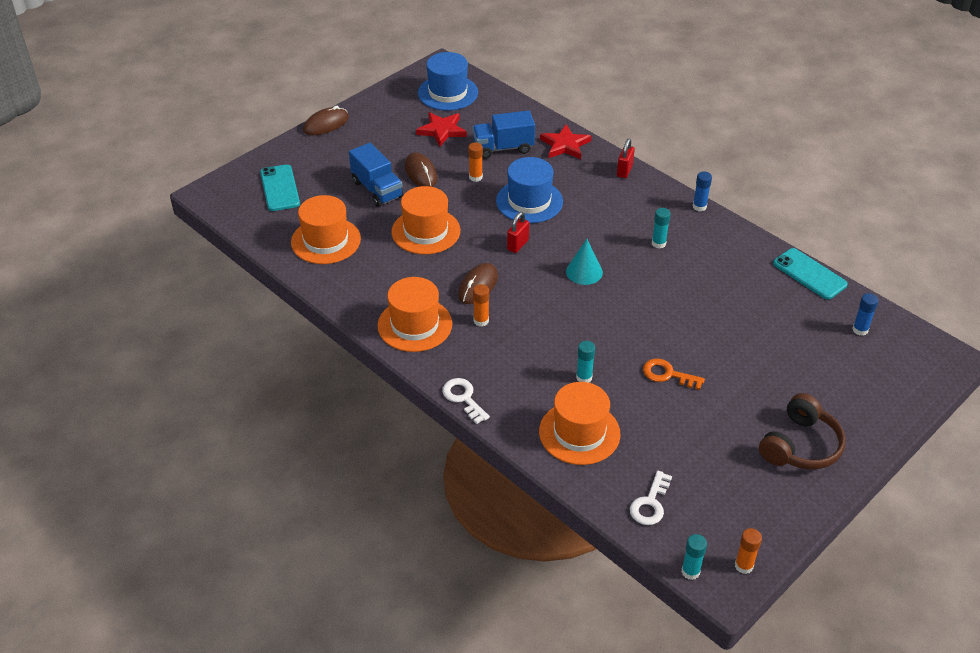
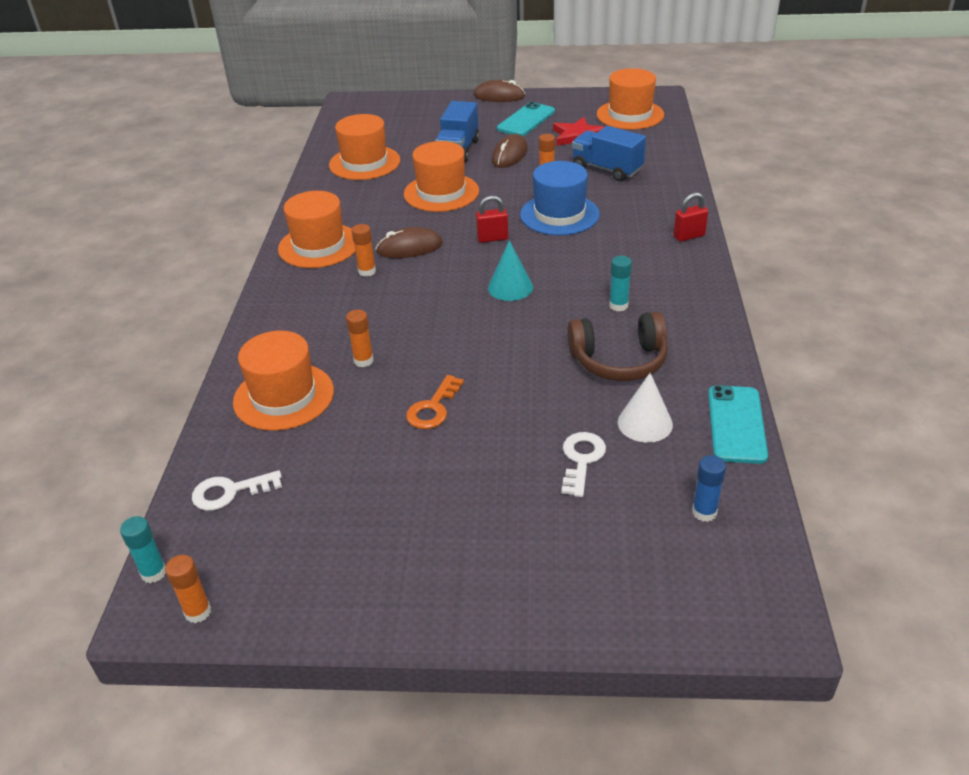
camera: 50 degrees right, 5 degrees down
(280, 188) = (396, 119): turquoise phone -> turquoise phone (526, 120)
(448, 93) = (630, 115): blue hat -> orange hat
(463, 398) = (256, 313): white key -> white key (581, 460)
(565, 145) = (667, 192): red star -> none
(584, 377) = (363, 361): turquoise glue stick -> orange glue stick
(667, 374) = (433, 408): orange key -> orange key turned 135 degrees counterclockwise
(699, 207) = (715, 300): blue glue stick -> none
(773, 304) = (645, 423): none -> white cone
(800, 446) = (440, 562): brown headphones -> brown headphones (619, 361)

